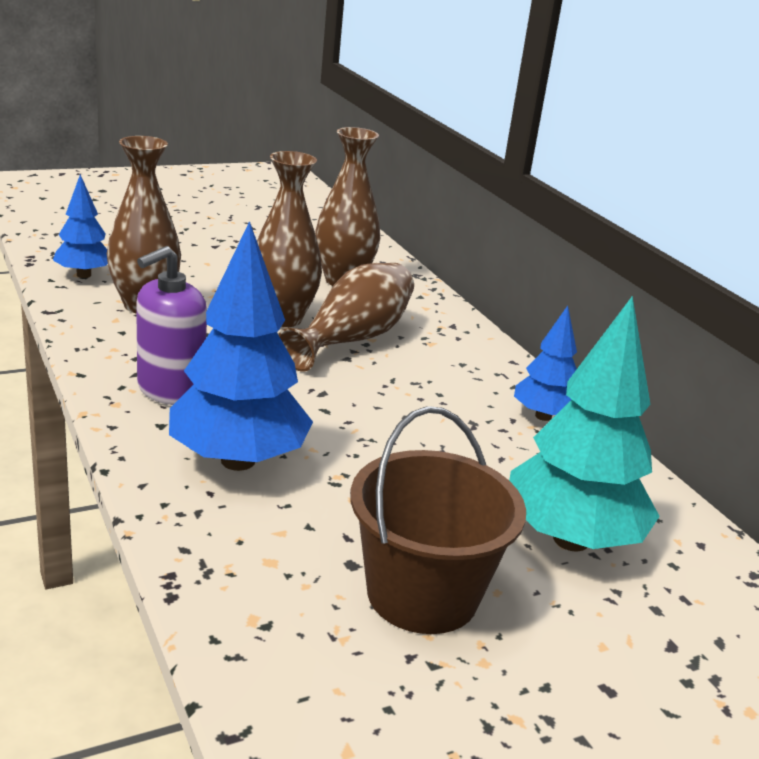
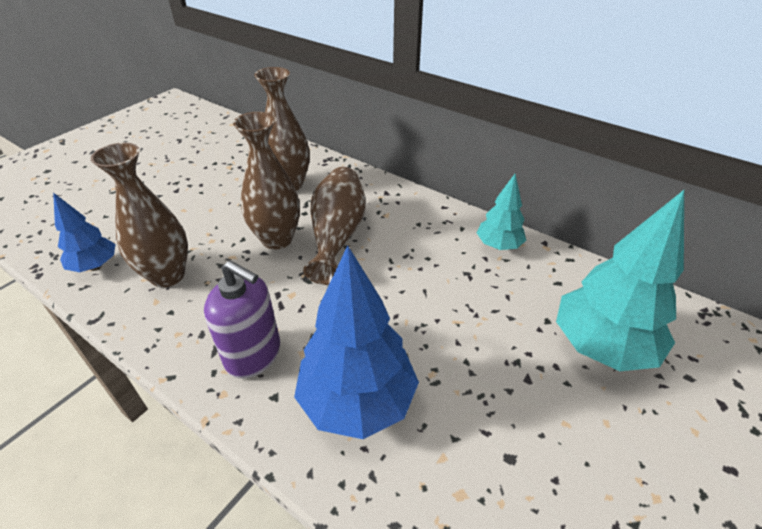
camera: 25 degrees left, 15 degrees up
(170, 390) = (253, 355): purple soap dispenser -> purple soap dispenser turned 75 degrees counterclockwise
(422, 594) = (573, 458): brown bucket -> none
(543, 416) = (498, 245): blue tree -> turquoise tree

